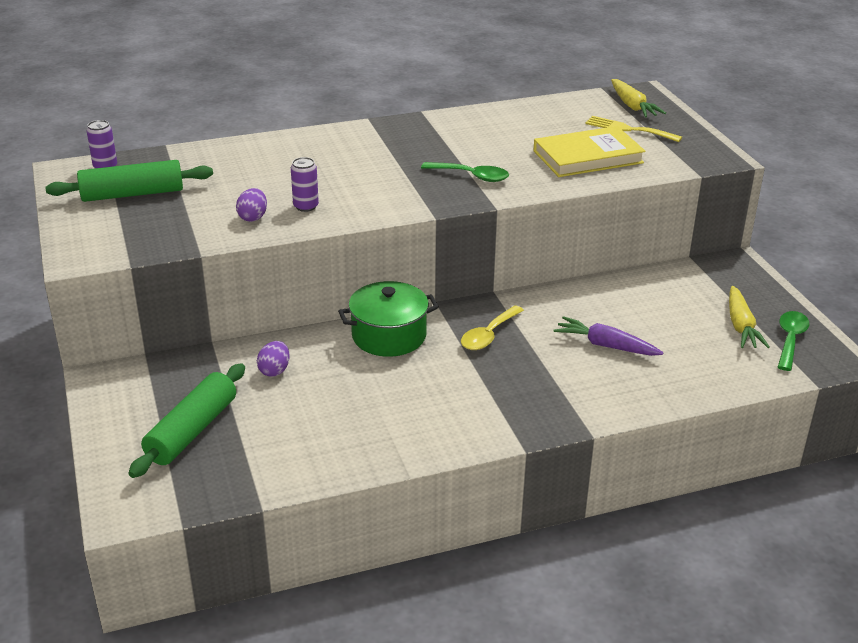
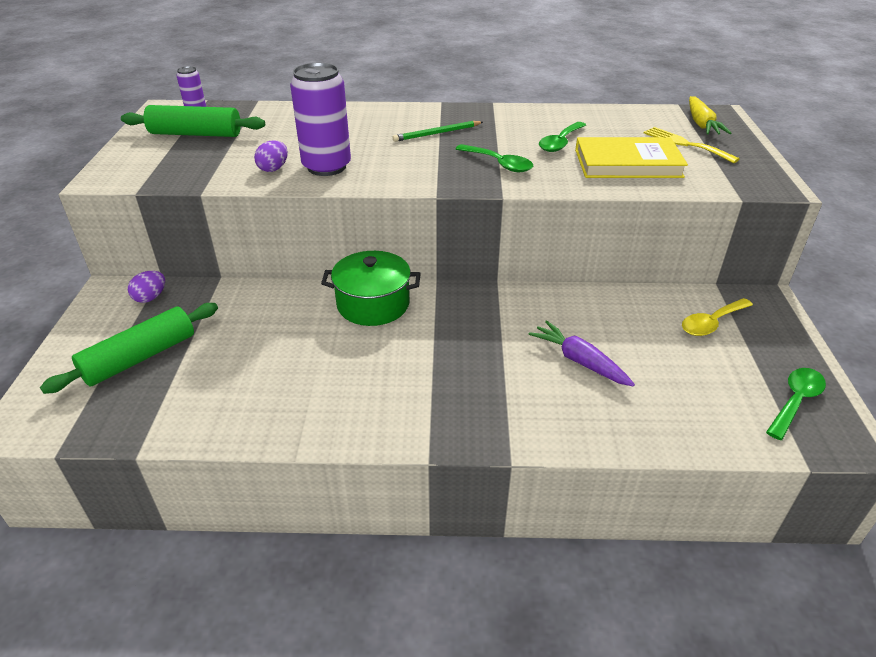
camera: 20 degrees right, 5 degrees up
(274, 370) = (251, 315): purple egg -> purple egg (150, 297)
(306, 206) = (326, 167): purple can -> purple can, size x2.01
(389, 154) = (437, 133): none -> green pencil
(488, 335) = (466, 323): yellow spoon -> yellow spoon (711, 323)
(515, 145) = (560, 142): none -> green spoon
(741, 326) = (742, 371): yellow carrot -> none

